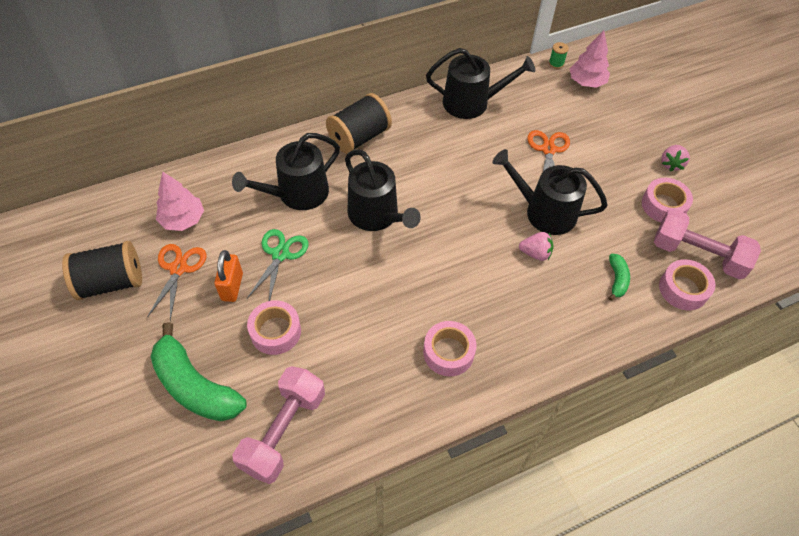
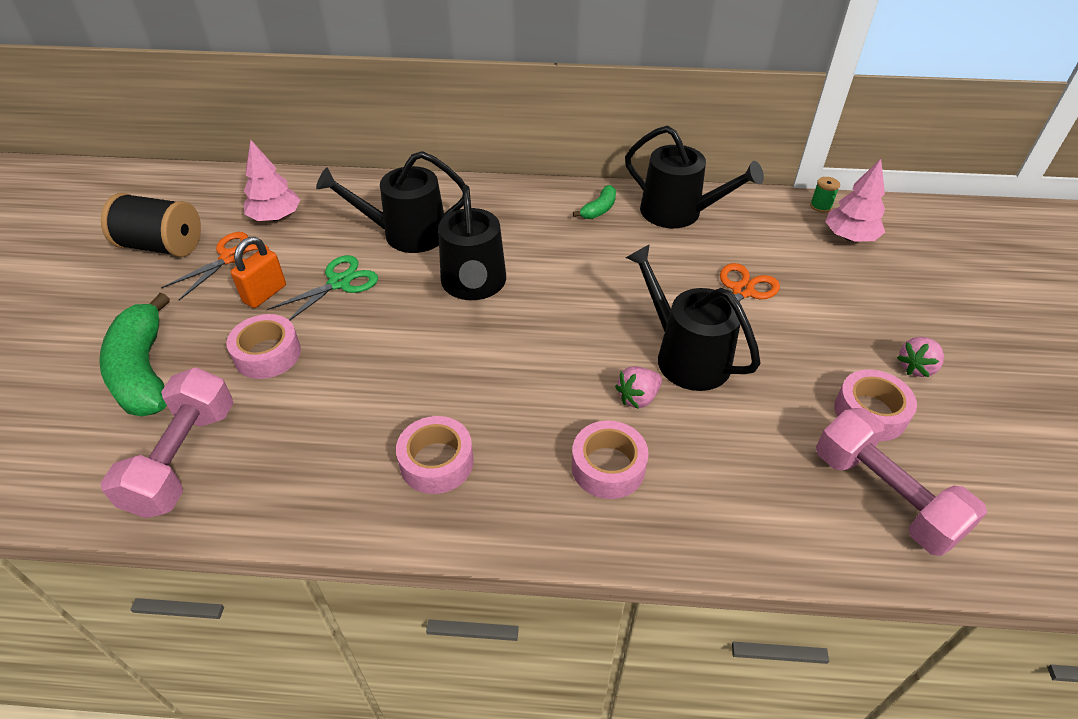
camera: 30 degrees right, 10 degrees down
(284, 431) = (183, 459): pink dumbbell -> pink dumbbell turned 45 degrees counterclockwise
(359, 137) = (518, 204): black spool -> none
(535, 253) = (638, 398): pink strawberry -> pink strawberry turned 105 degrees clockwise
(616, 280) = (731, 476): green banana -> green banana (599, 209)
(683, 289) = (829, 531): pink tape -> pink tape (608, 467)

